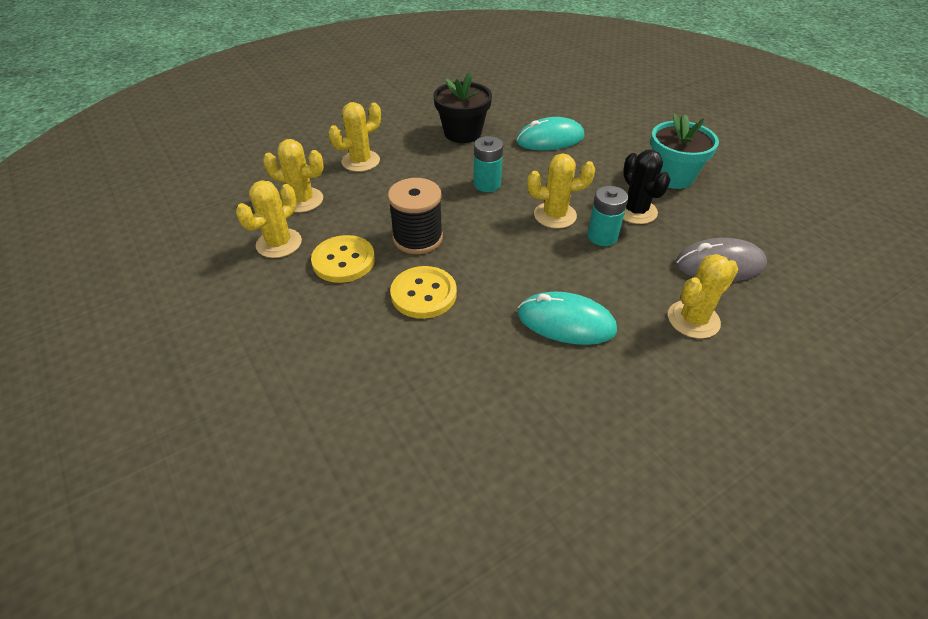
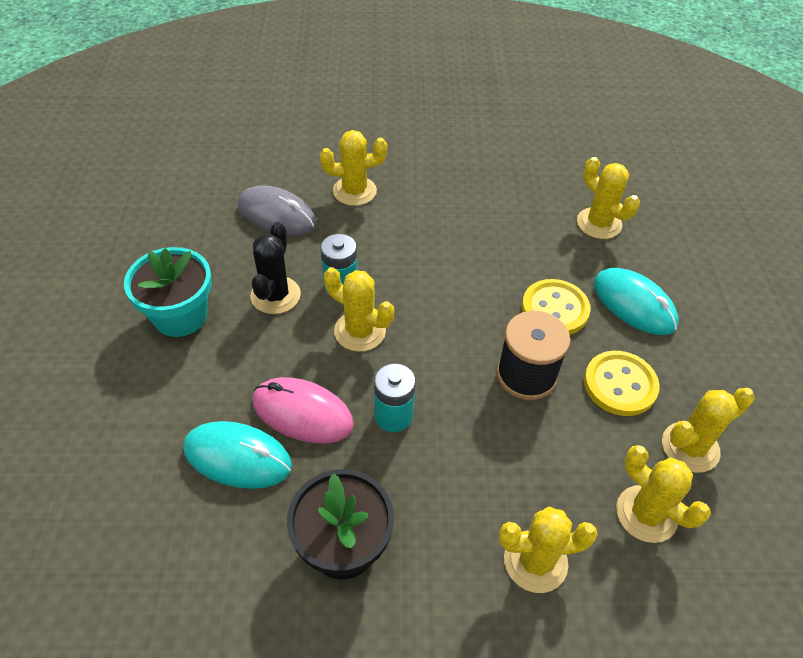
camera: 150 degrees left, 5 degrees up
(428, 411) = (599, 223): none -> yellow cactus
(539, 166) = (302, 413): none -> pink mouse
(566, 322) = (451, 232): turquoise mouse -> turquoise mouse (634, 304)

